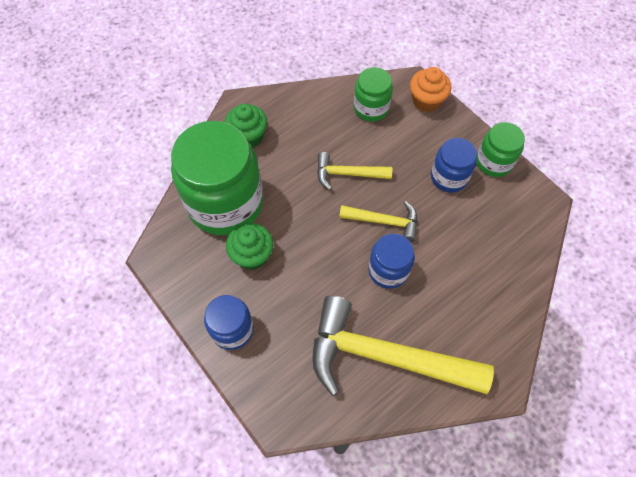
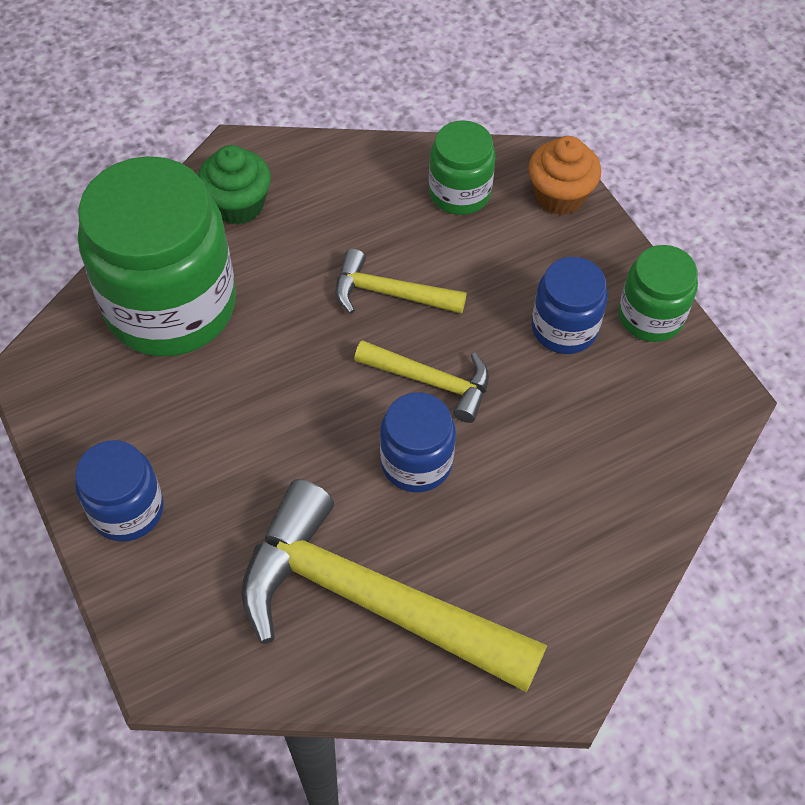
camera: 10 degrees right, 5 degrees down
(252, 255) = (192, 397): green cupcake -> none

